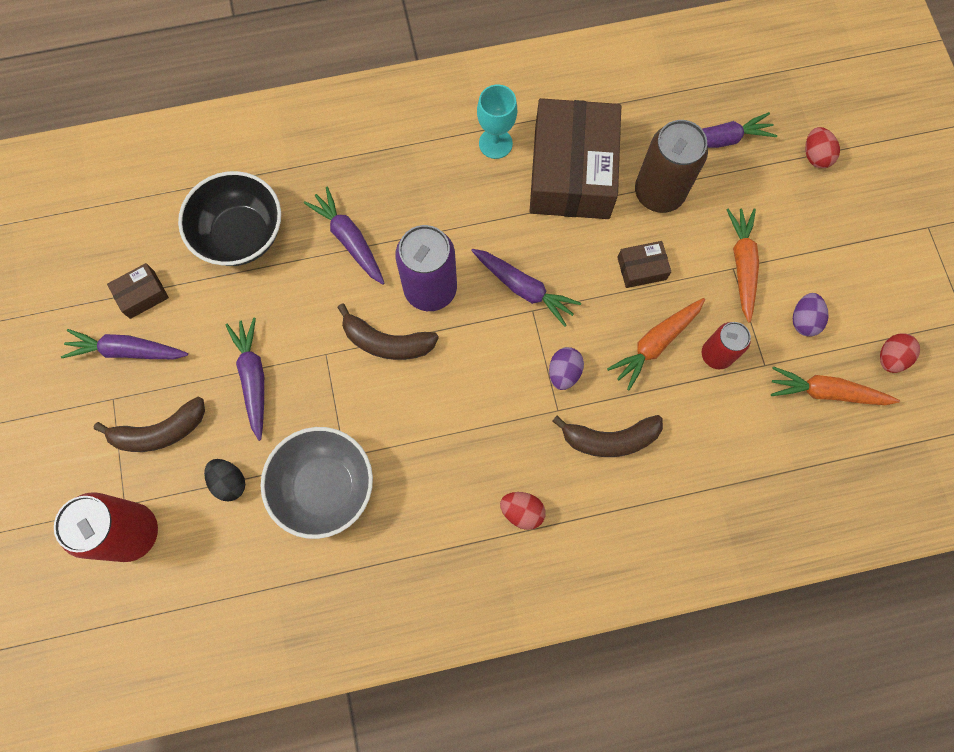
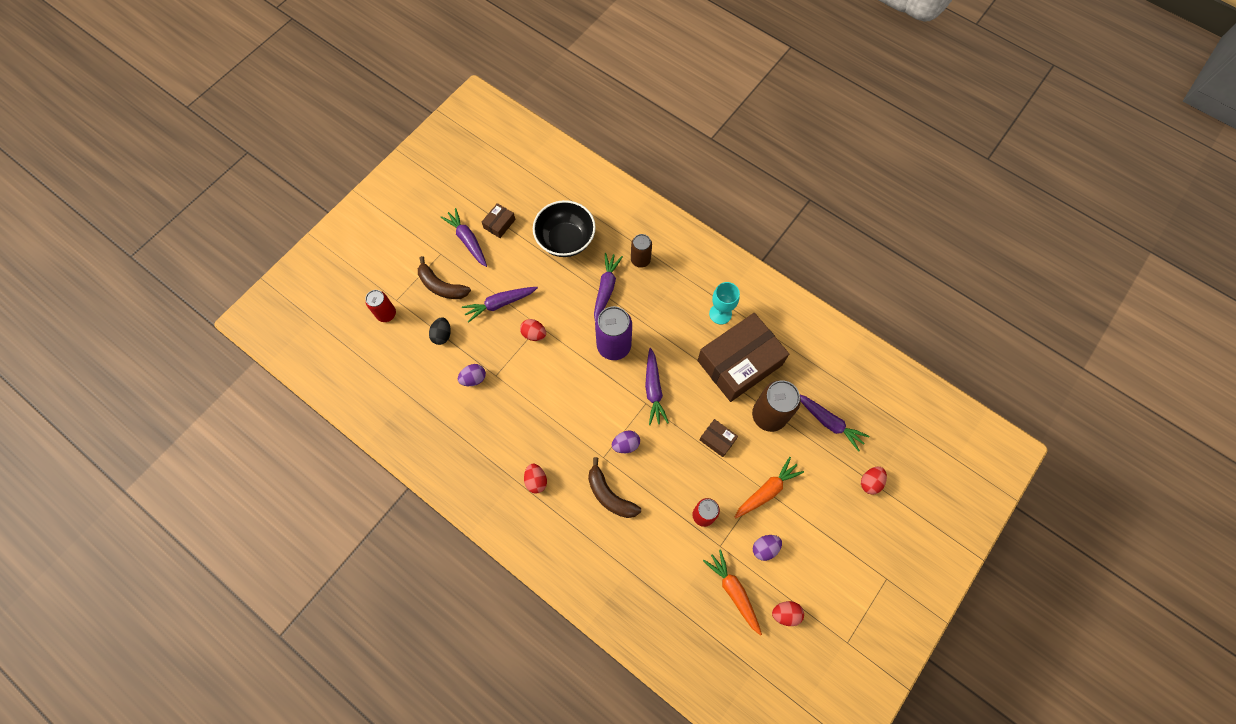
camera: 50 degrees right, 5 degrees down
(132, 532) = (386, 314): red can -> red can, size x0.61
(142, 294) = (499, 224): brown box -> brown box turned 75 degrees counterclockwise
(253, 378) = (500, 304): purple carrot -> purple carrot turned 150 degrees counterclockwise
(324, 487) = (473, 379): grey bowl -> purple egg
(331, 368) = (534, 334): none -> red egg
(349, 173) = (640, 260): none -> brown can
(387, 342) = (569, 348): brown banana -> none
(655, 344) = (681, 479): orange carrot -> none

